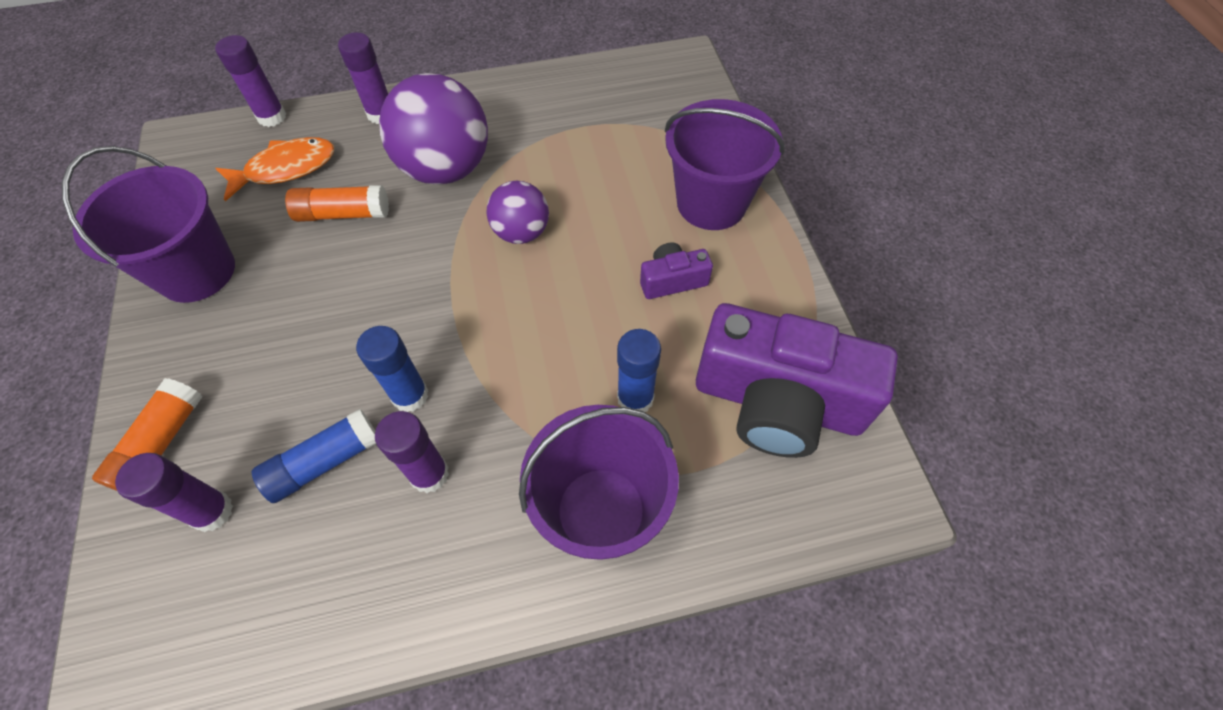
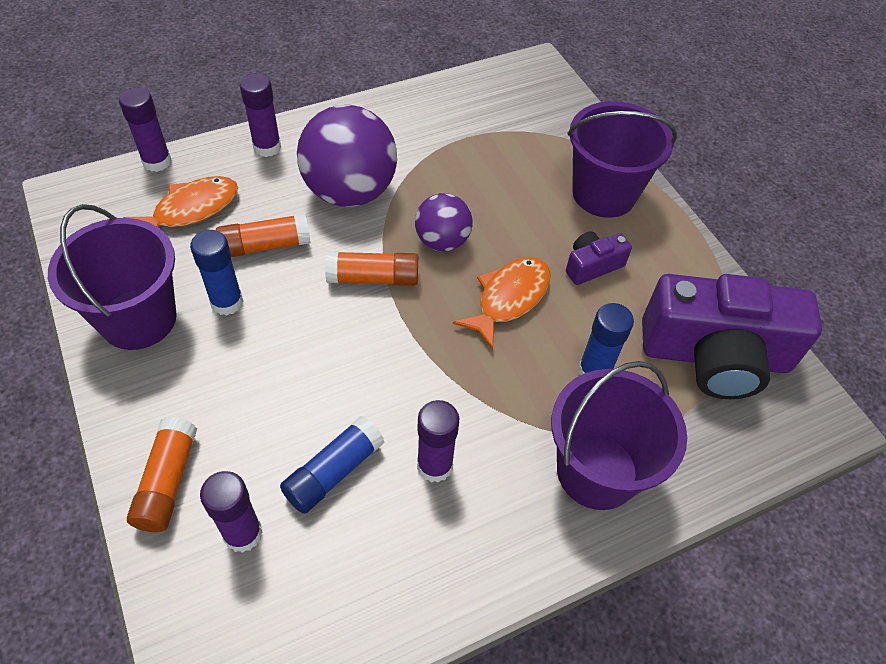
camera: 15 degrees left, 5 degrees down
(410, 395) = (391, 400): blue glue stick -> blue glue stick (227, 302)
(437, 262) = (373, 278): none -> orange glue stick
(570, 304) = (509, 299): none -> orange fish

